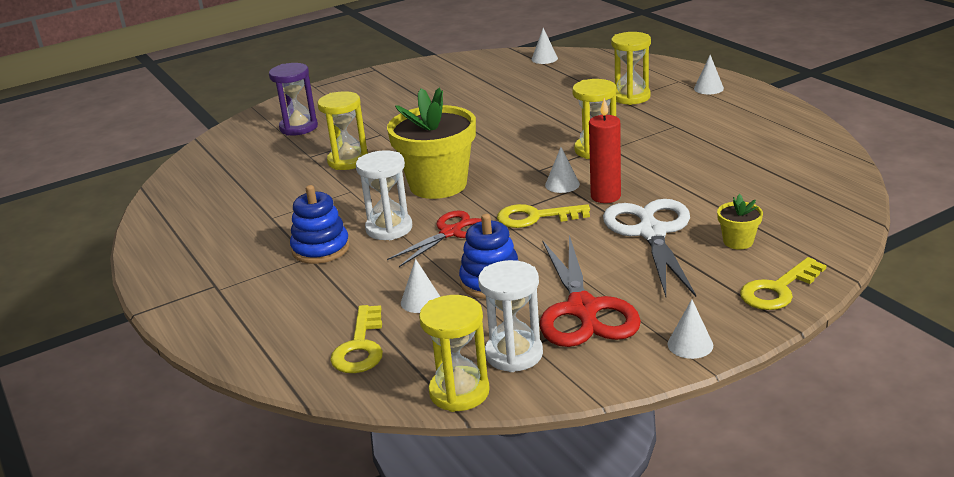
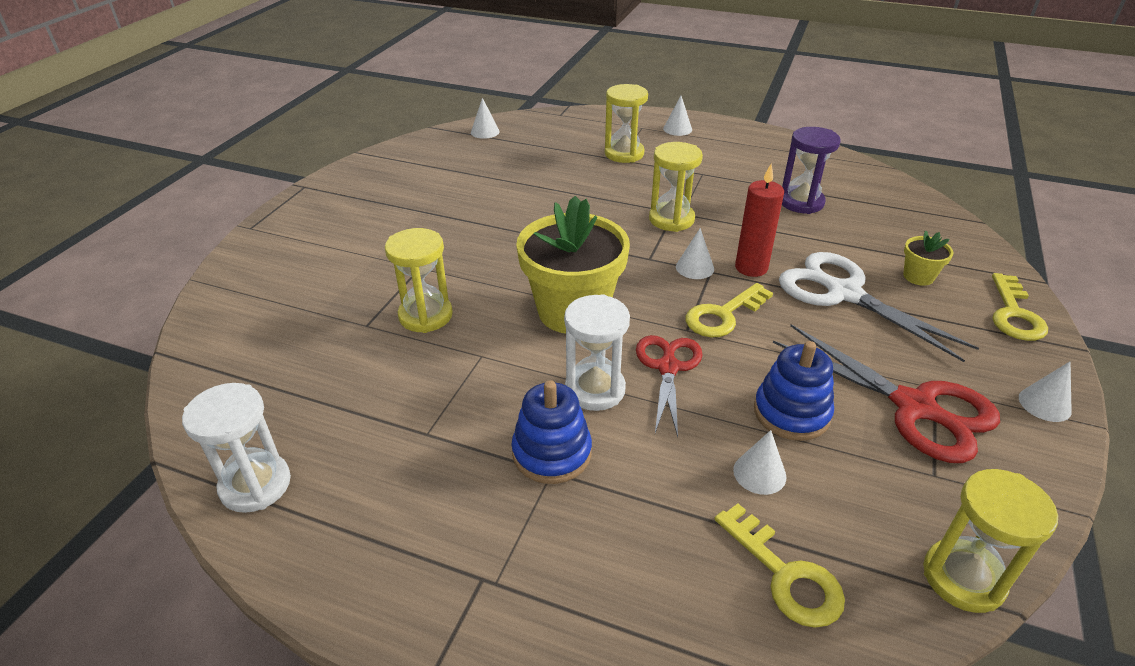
camera: 40 degrees left, 10 degrees up
(298, 127) = (299, 290): purple hourglass -> purple hourglass (801, 202)
(514, 354) = (937, 495): white hourglass -> white hourglass (255, 485)

